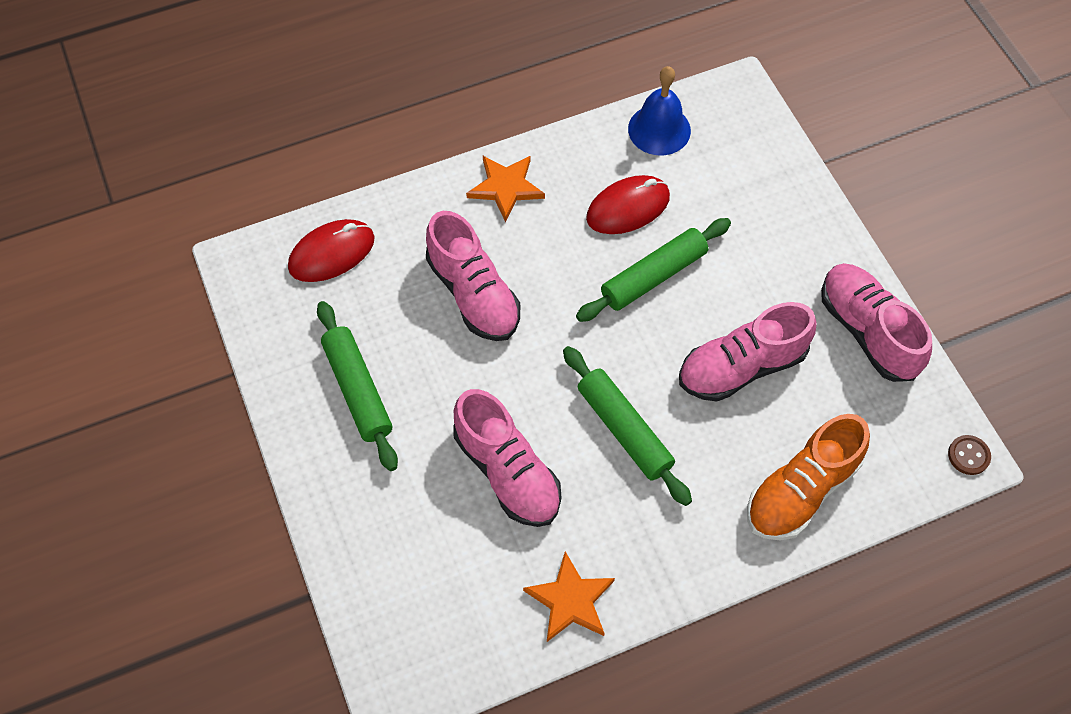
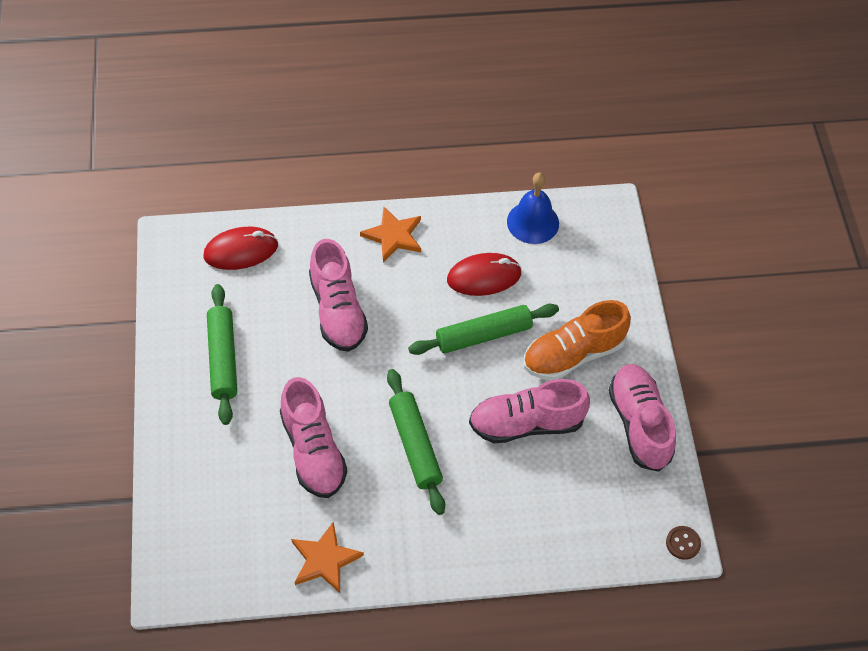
camera: 15 degrees right, 5 degrees down
(801, 490) = (536, 531): orange shoe -> orange shoe (573, 354)

